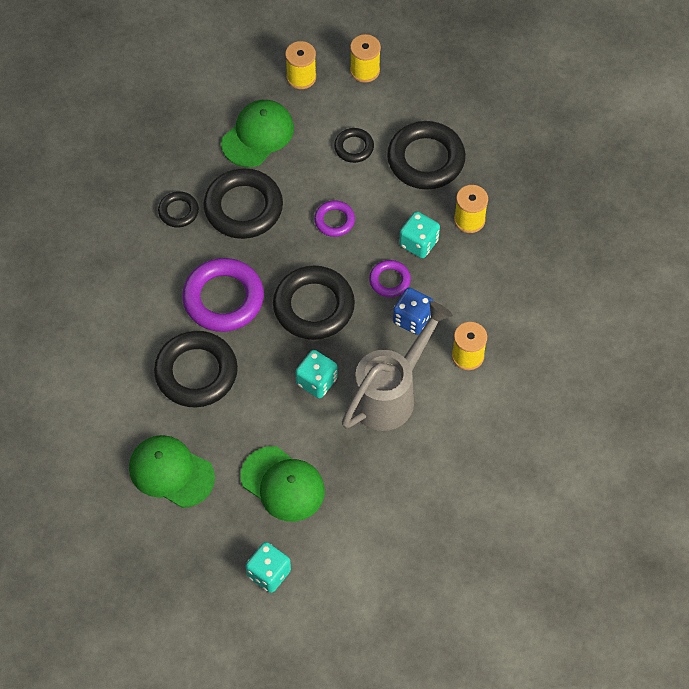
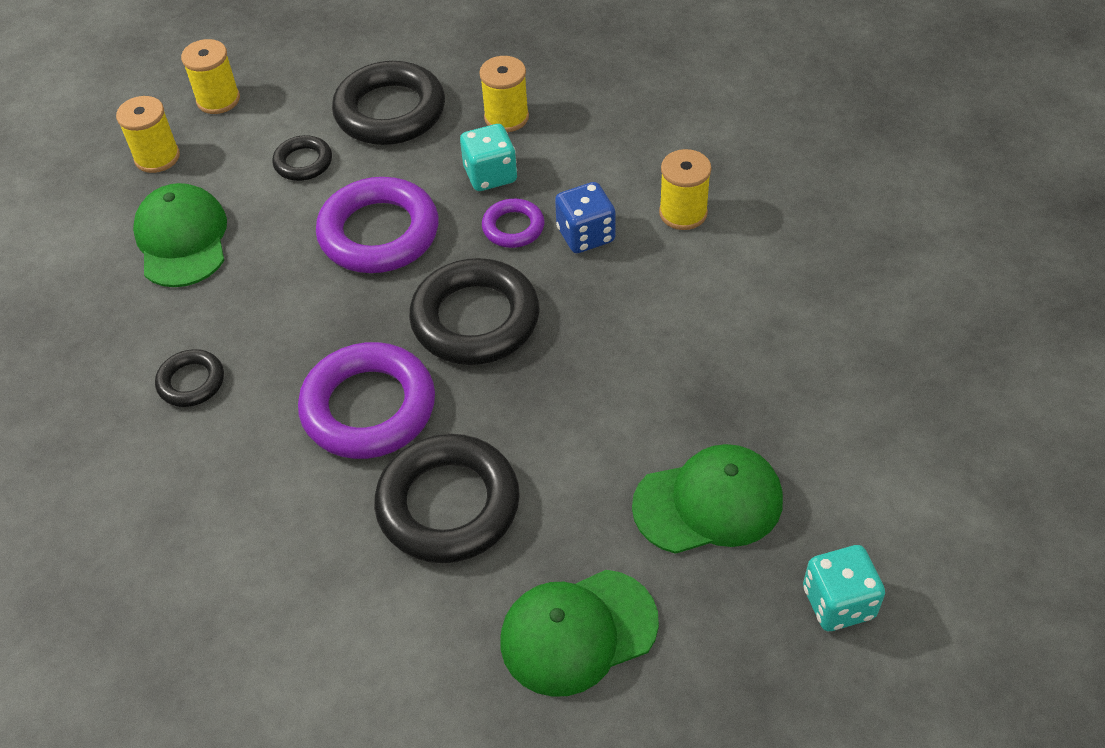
camera: 50 degrees left, 10 degrees down
(243, 207) = (263, 310): black ring -> none
(316, 381) = (585, 377): turquoise dice -> none
(334, 220) = (379, 233): purple ring -> purple ring, size x1.95
(391, 393) = (670, 311): grey watering can -> none

